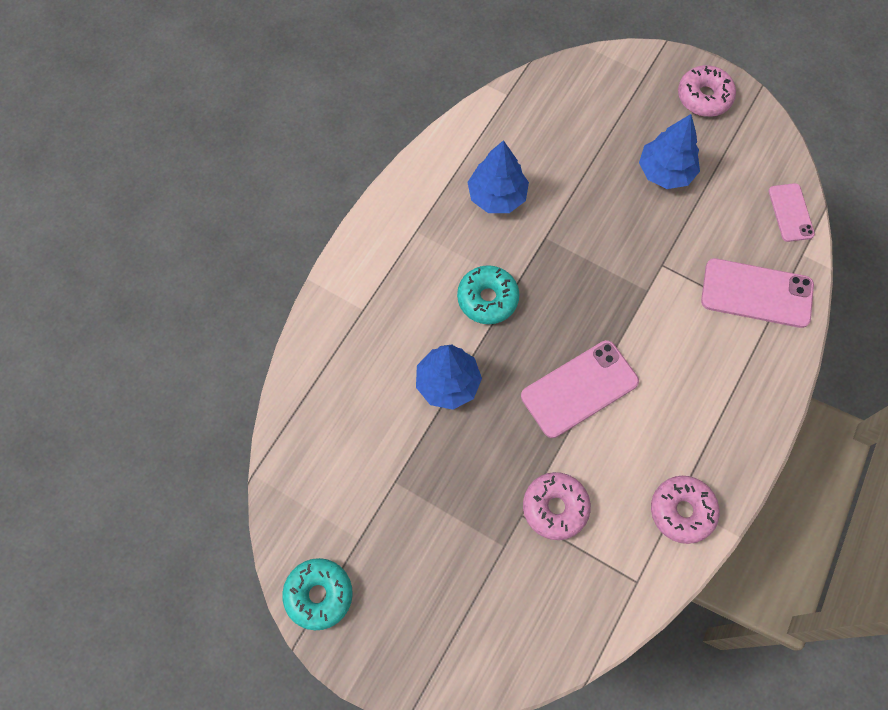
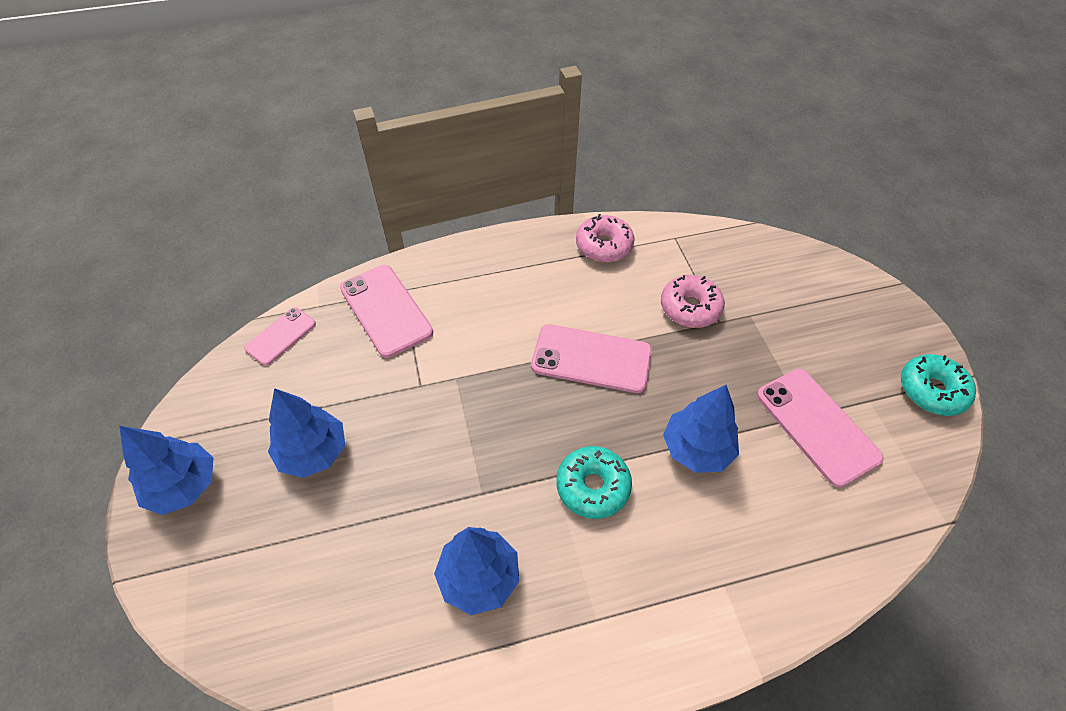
camera: 135 degrees left, 15 degrees down
(382, 477) = (816, 426): none -> pink phone
(704, 97) = (184, 486): pink donut -> blue tree

